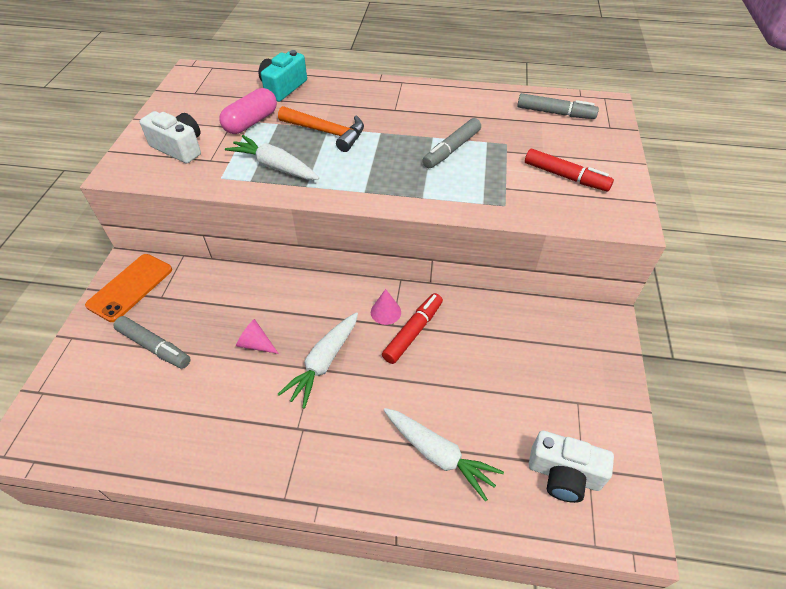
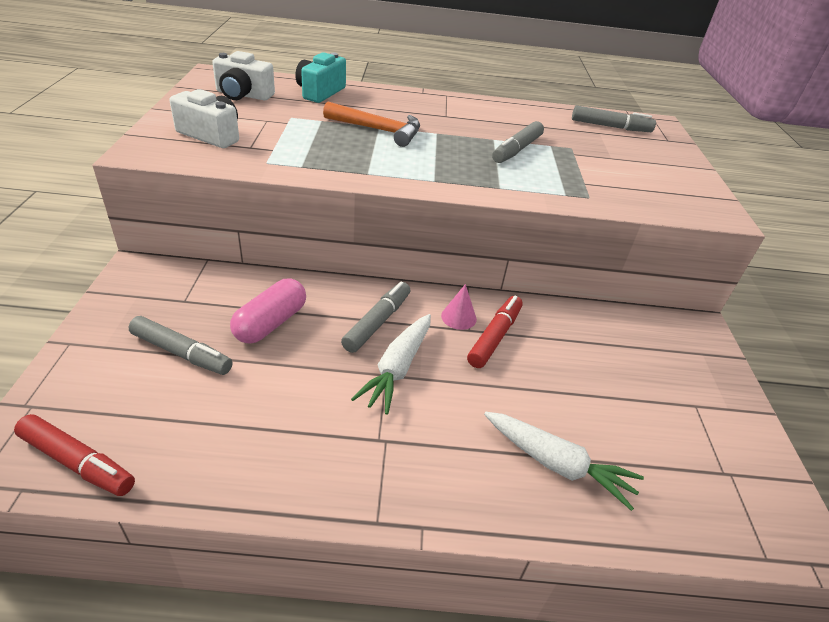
camera: 10 degrees left, 10 degrees down
(130, 287) = (144, 290): orange phone -> none
(251, 122) = (291, 118): pink capsule -> pink capsule (271, 323)
(256, 344) = (311, 349): pink cone -> none
(275, 167) = (327, 156): white carrot -> none
(315, 317) = (377, 322): none -> grey marker
(563, 474) = (706, 481): white camera -> white camera (243, 95)
(565, 176) = (641, 176): red marker -> red marker (78, 462)

